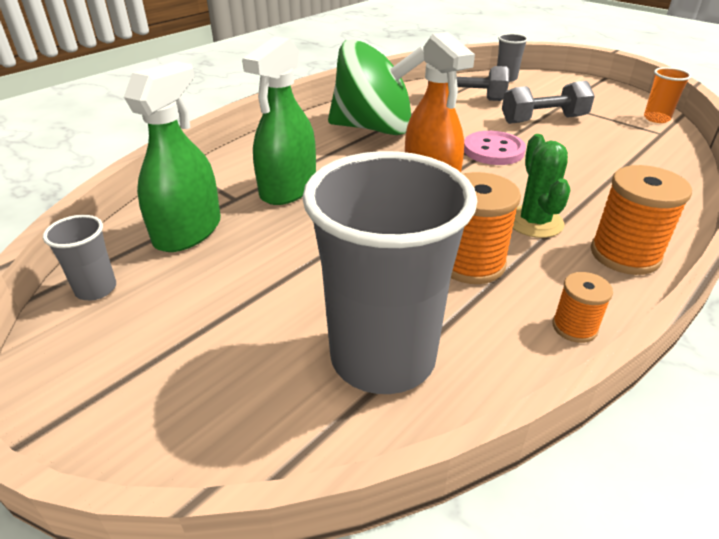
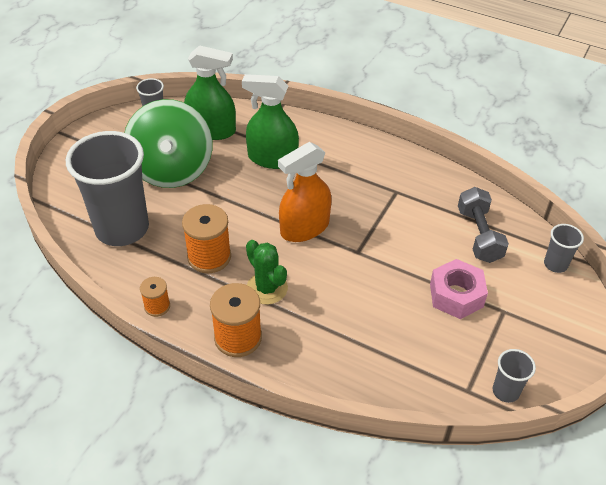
camera: 75 degrees right, 10 degrees up
(374, 128) = (384, 184): green spinning top -> green spinning top (172, 169)
(493, 150) = (374, 261): pink button -> none
(534, 222) = (267, 288): green cactus -> green cactus turned 75 degrees clockwise
(543, 120) = (456, 295): grey dumbbell -> pink nut
(656, 118) = (505, 391): orange cup -> grey cup

